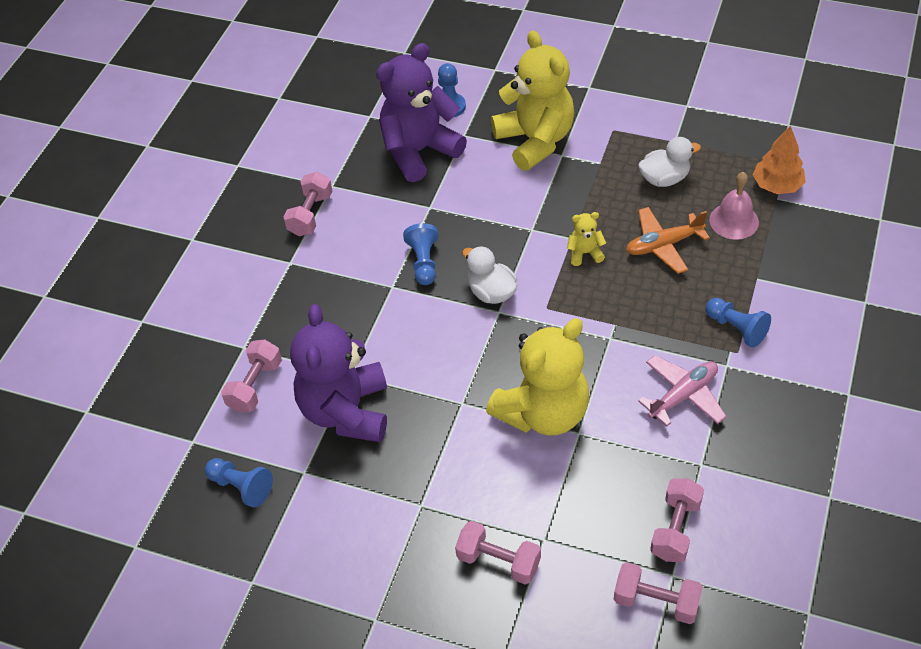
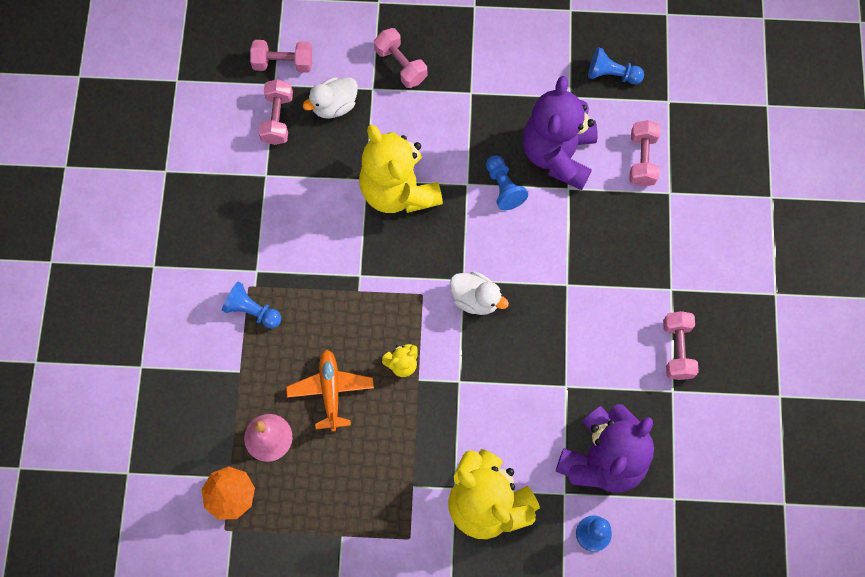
camera: 160 degrees right, 20 degrees up
(346, 411) = (558, 154): purple teddy bear -> purple teddy bear turned 150 degrees counterclockwise
(423, 262) = (548, 318): blue pawn -> blue pawn (503, 187)
(498, 561) = (400, 65): pink dumbbell -> pink dumbbell turned 45 degrees clockwise
(543, 413) = (398, 190): yellow teddy bear -> yellow teddy bear turned 60 degrees counterclockwise
(663, 245) = (330, 391): orange plane -> orange plane turned 60 degrees counterclockwise
(664, 179) = (344, 478): white duck -> white duck (334, 106)
(683, 395) = (288, 233): pink plane -> none

